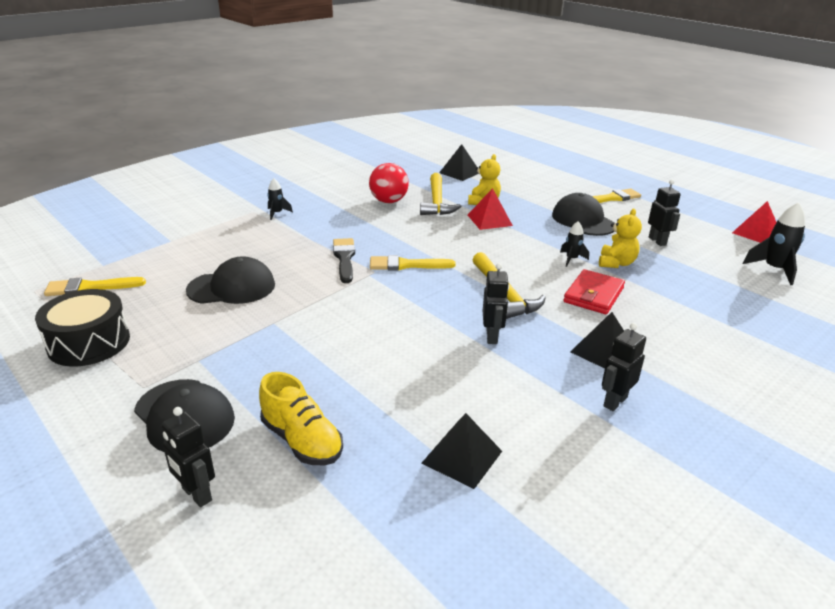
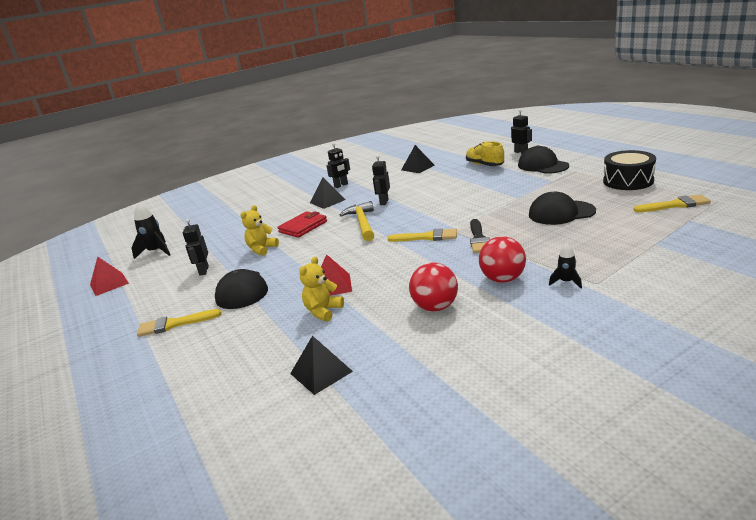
camera: 165 degrees left, 5 degrees down
(329, 218) = (502, 279): none -> red ball
(436, 202) = (378, 308): yellow hammer -> none
(571, 259) = (292, 250): black rocket -> none

